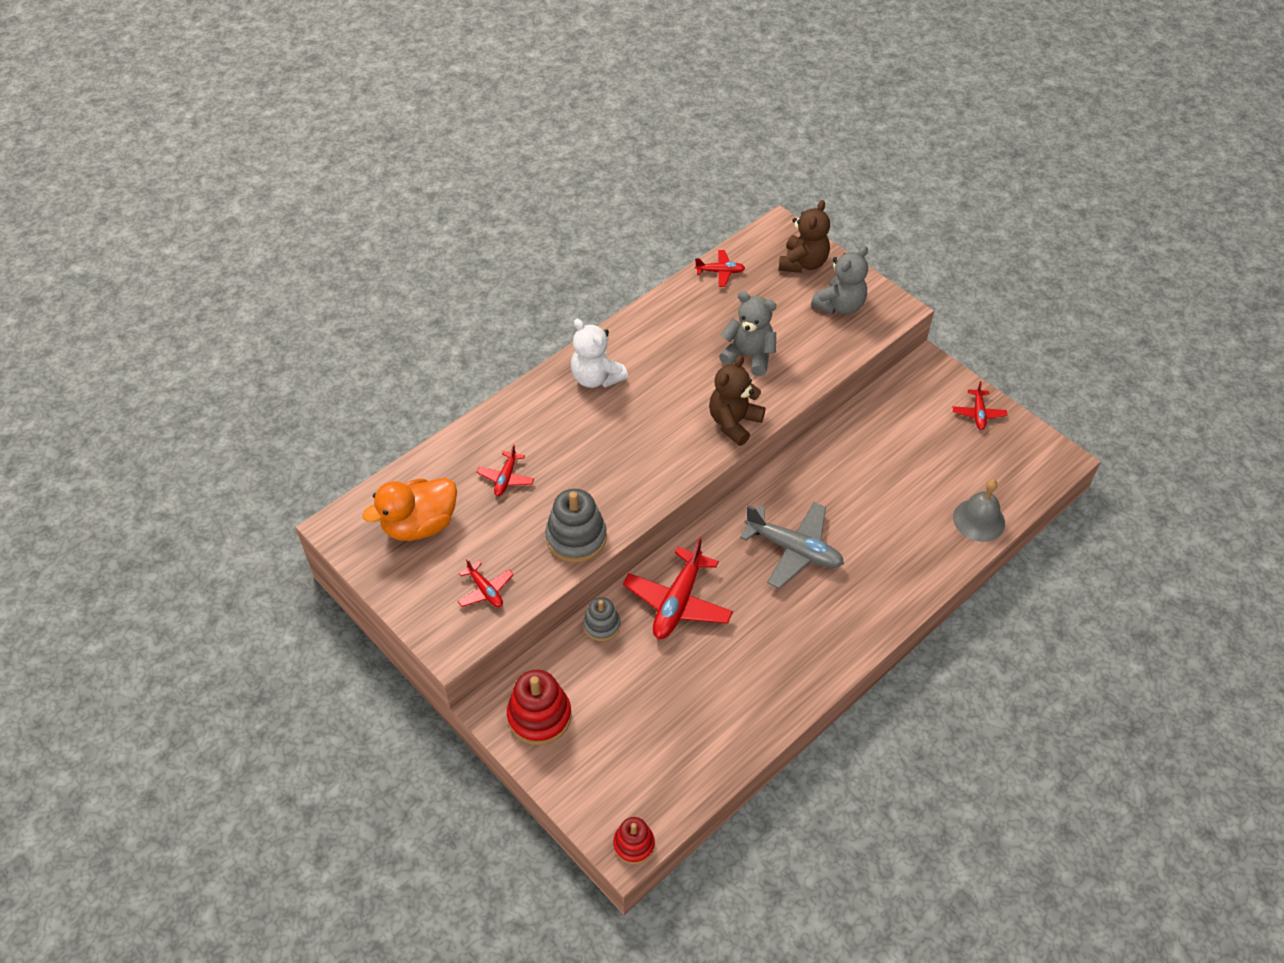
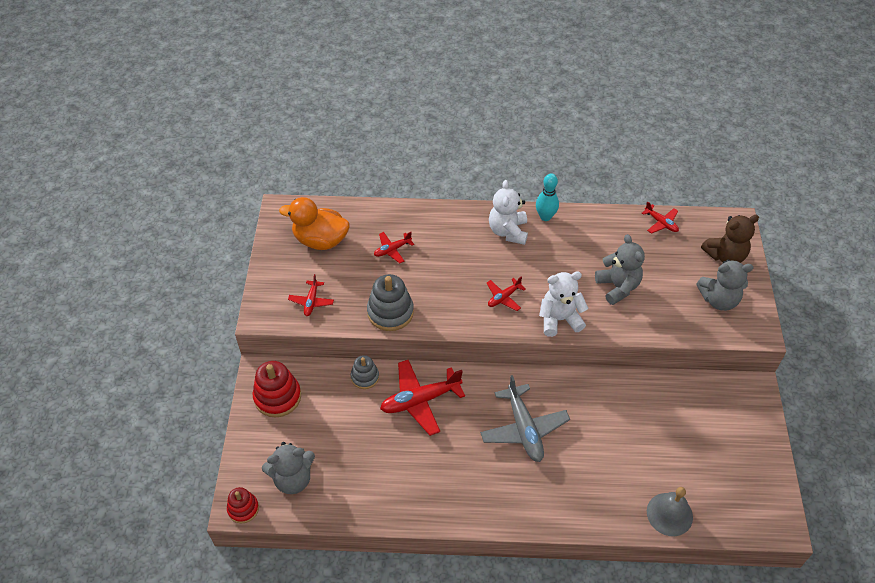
camera: 45 degrees right, 0 degrees up
(614, 339) = (545, 216): none -> turquoise bowling pin
(647, 775) = (293, 479): none -> grey teddy bear
(734, 423) = (559, 319): brown teddy bear -> white teddy bear
(978, 413) = (754, 447): red plane -> red plane (504, 297)

